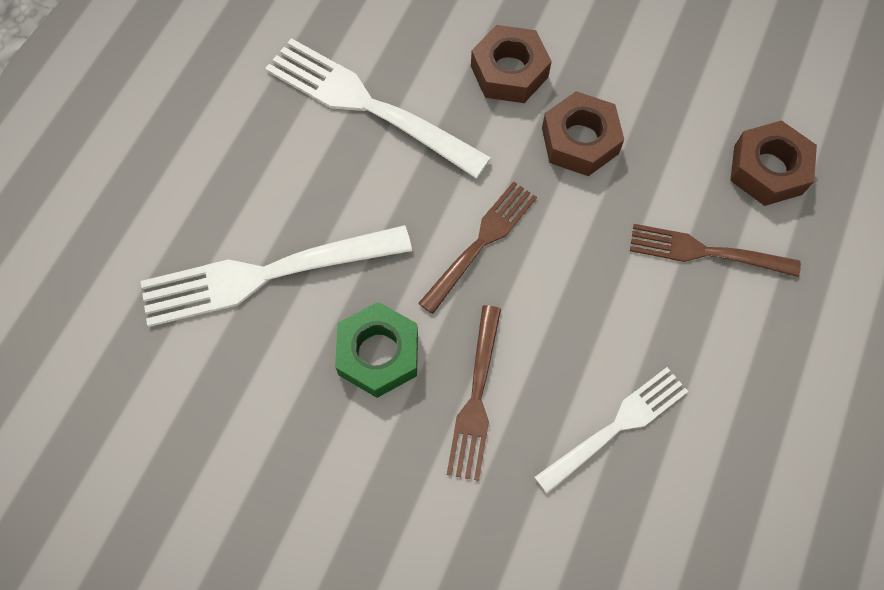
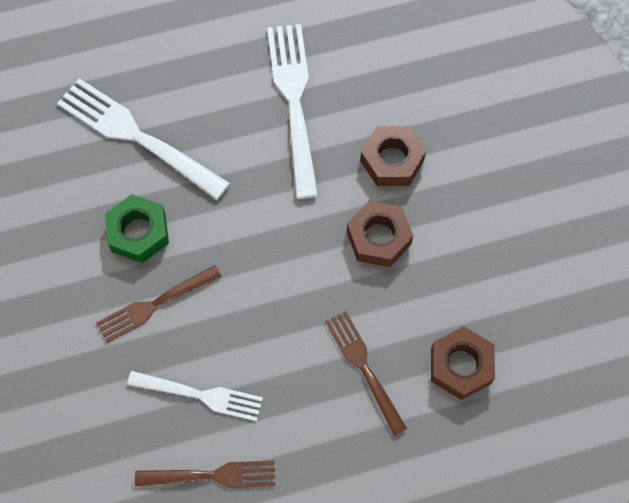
camera: 50 degrees right, 0 degrees up
(481, 243) = (256, 234): brown fork -> brown fork (211, 476)

